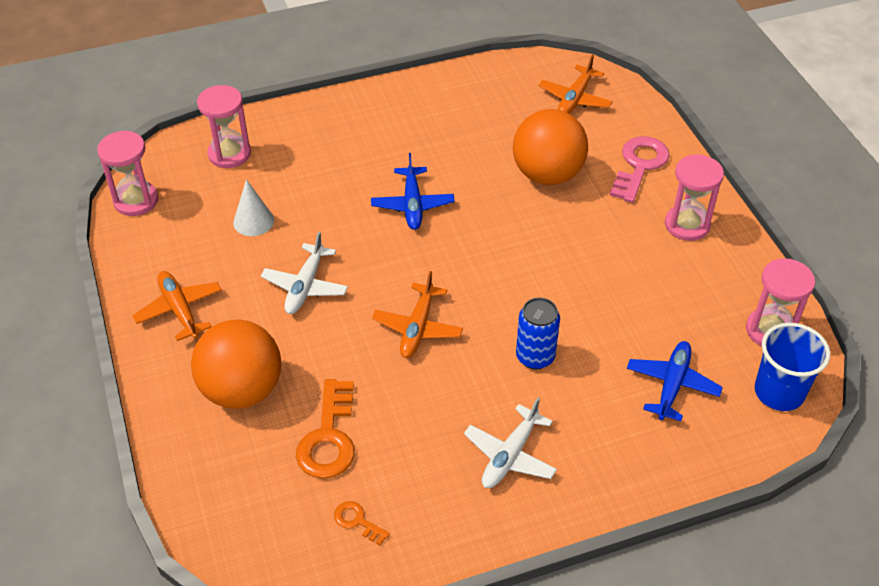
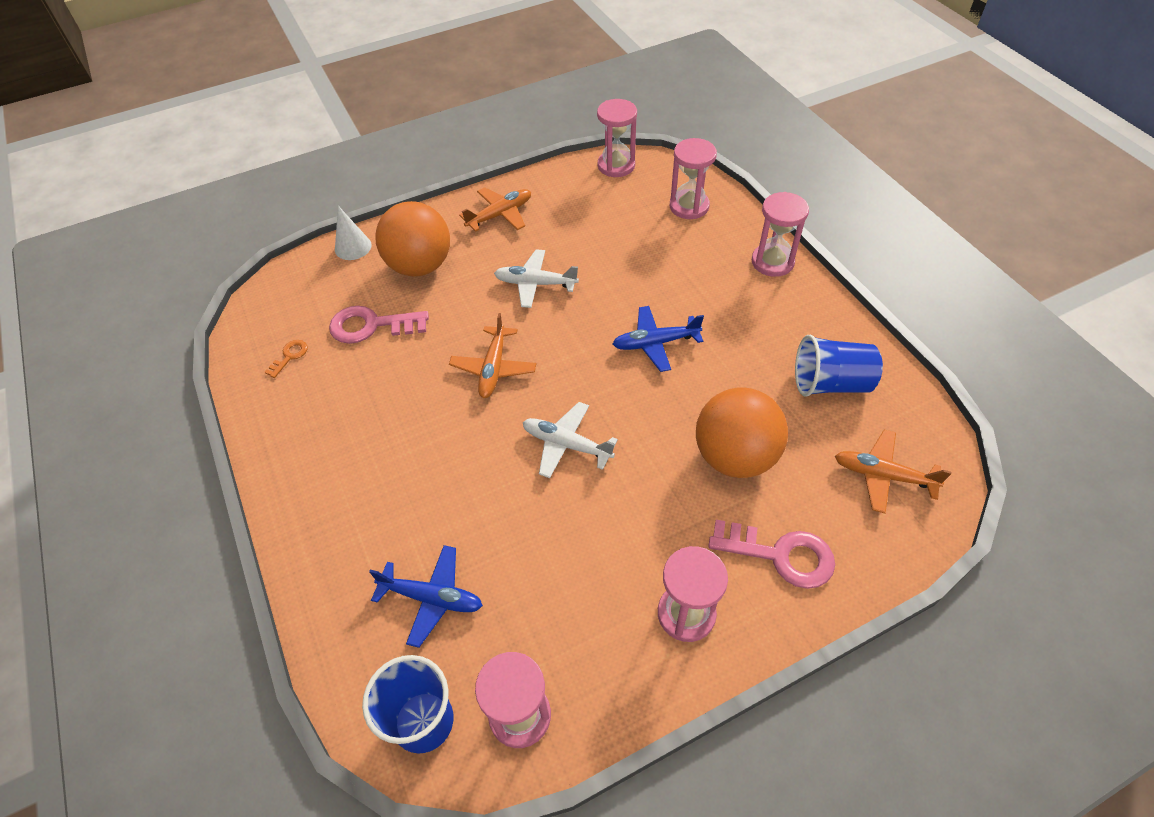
camera: 85 degrees right, 5 degrees up
(253, 221) = (607, 237): white cone -> white cone (353, 247)
(329, 437) = (371, 326): orange key -> pink key
(330, 111) = (772, 262): none -> pink hourglass
(418, 328) = (494, 368): orange plane -> orange plane turned 90 degrees counterclockwise
(482, 106) = (830, 383): none -> blue cup
(510, 456) = (347, 455): white plane -> white plane (566, 444)
(535, 357) = (464, 465): blue can -> none

